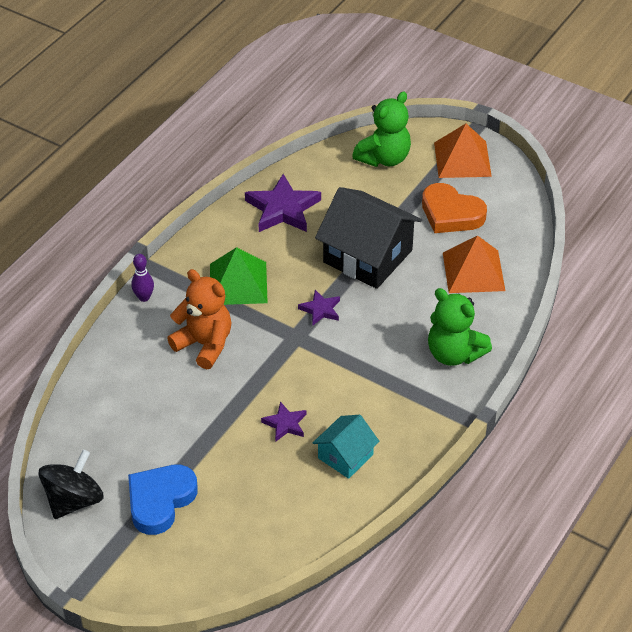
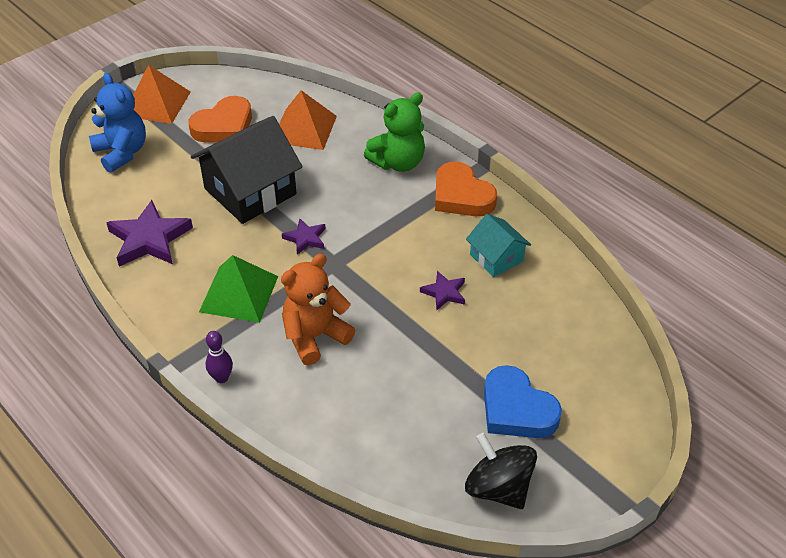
camera: 75 degrees left, 0 degrees up
(384, 158) = (122, 153): green teddy bear -> blue teddy bear
(424, 413) = (461, 196): none -> orange heart

